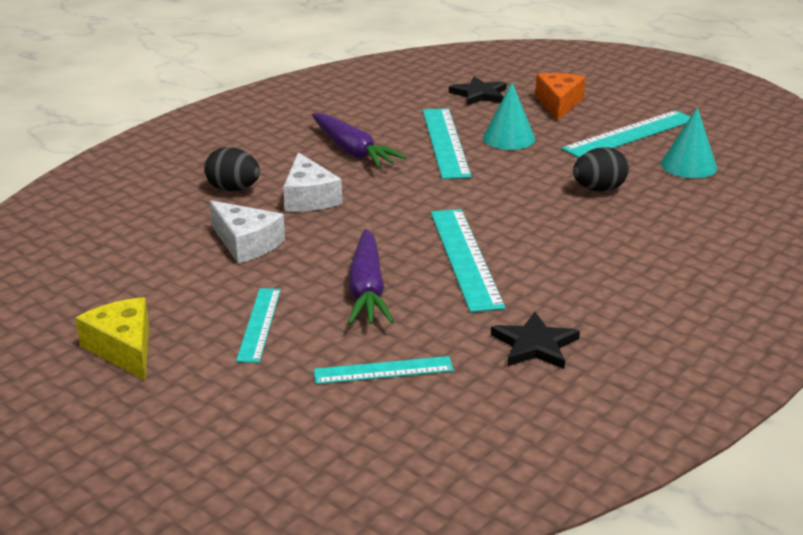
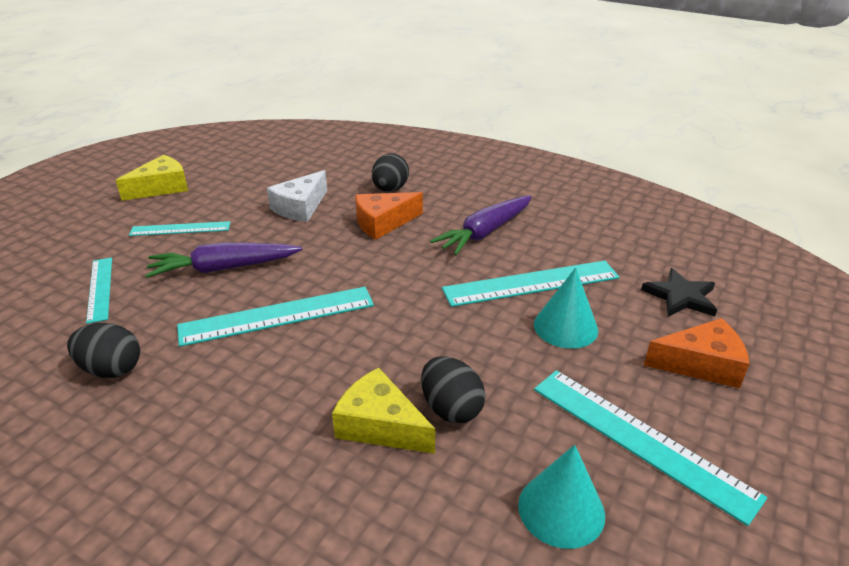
camera: 80 degrees right, 5 degrees up
(309, 198) = (383, 223): white cheese -> orange cheese
(535, 345) = (111, 369): black star -> black egg
(615, 216) = (380, 425): none -> yellow cheese

